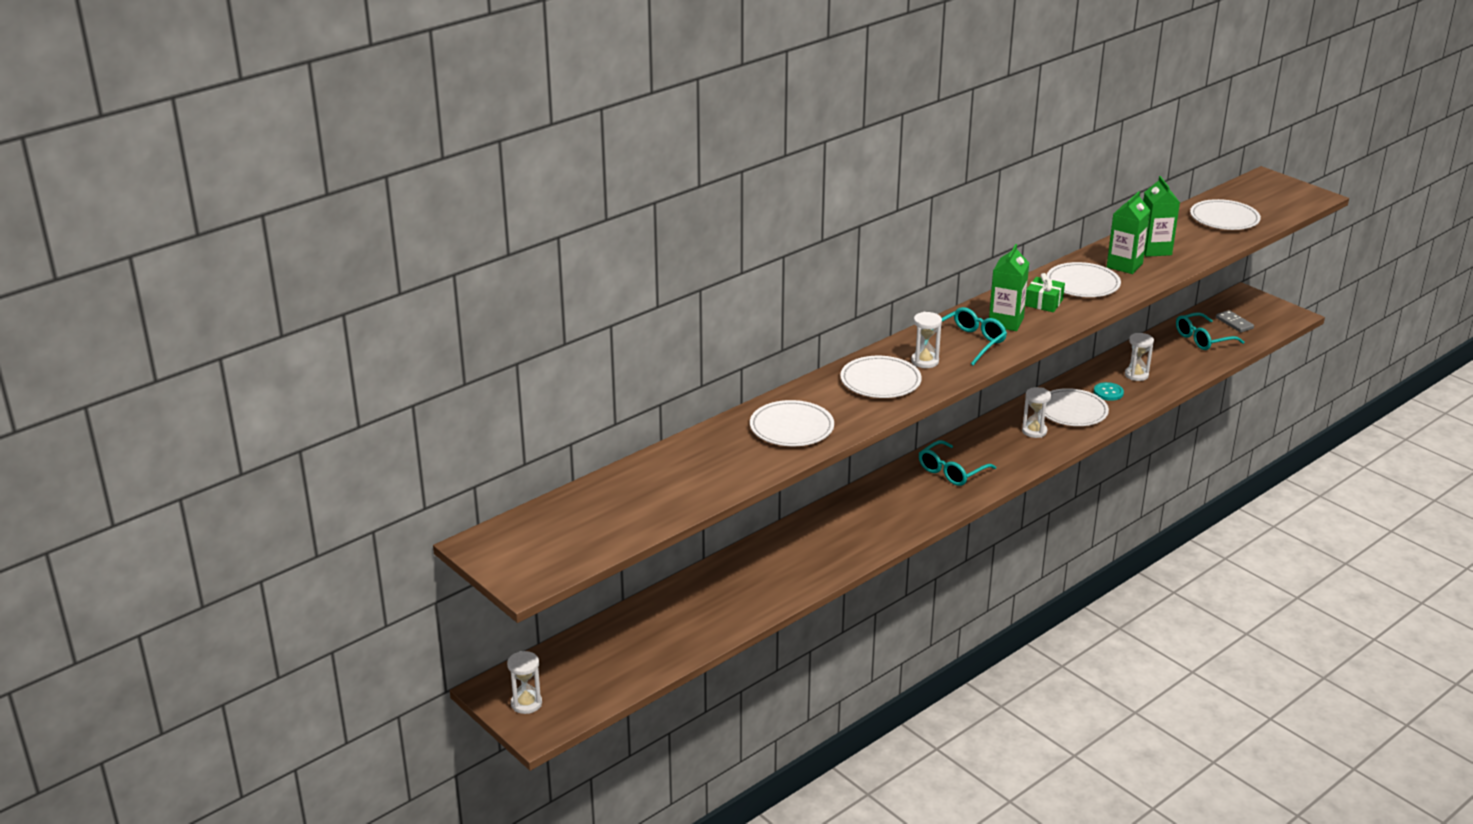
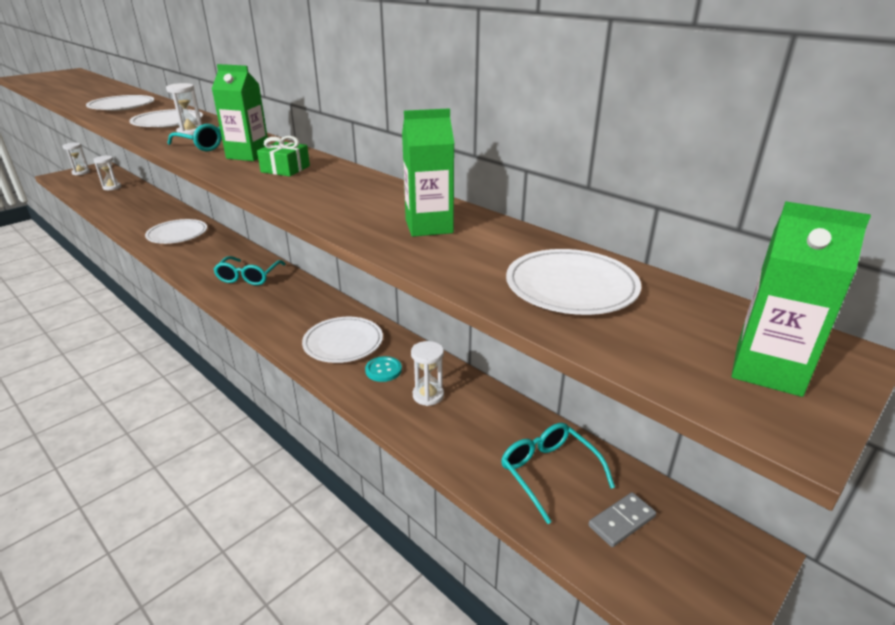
camera: 85 degrees right, 0 degrees up
(951, 471) = (248, 277): turquoise glasses -> turquoise glasses turned 120 degrees counterclockwise
(1034, 431) = (306, 318): white hourglass -> white hourglass (112, 187)
(1082, 284) = (327, 186): white plate -> white plate (177, 234)
(1124, 265) = (377, 207): green carton -> green carton (768, 370)

